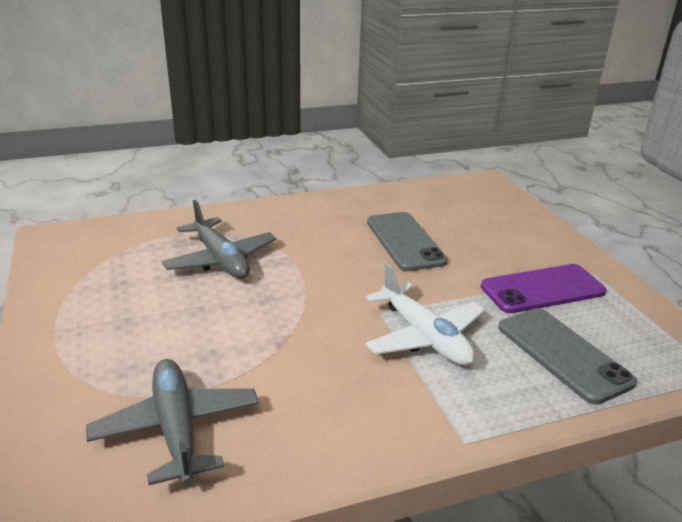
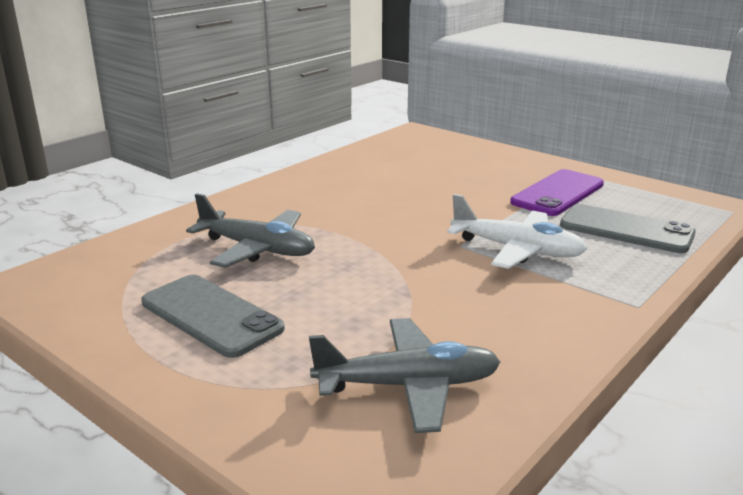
camera: 30 degrees left, 5 degrees down
(177, 429) = (408, 386): grey plane -> grey plane turned 135 degrees clockwise
(405, 241) = (409, 190): grey phone -> grey phone (211, 315)

